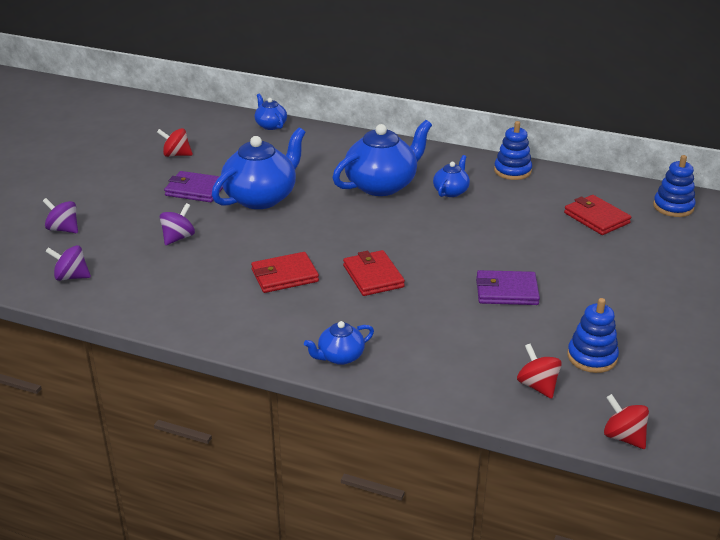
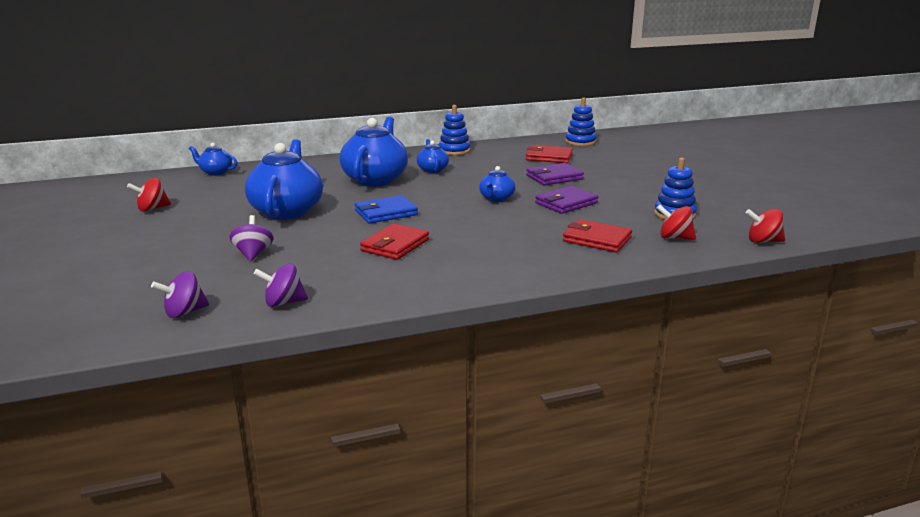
camera: 40 degrees left, 10 degrees down
(63, 229) = (112, 286): purple spinning top -> purple spinning top (283, 303)
(195, 190) = (214, 223): purple wallet -> purple wallet (554, 177)
(330, 233) = (386, 213): none -> blue wallet
(340, 357) = (527, 271): blue teapot -> blue teapot (496, 199)
(373, 276) = (464, 224): red wallet -> red wallet (597, 239)

